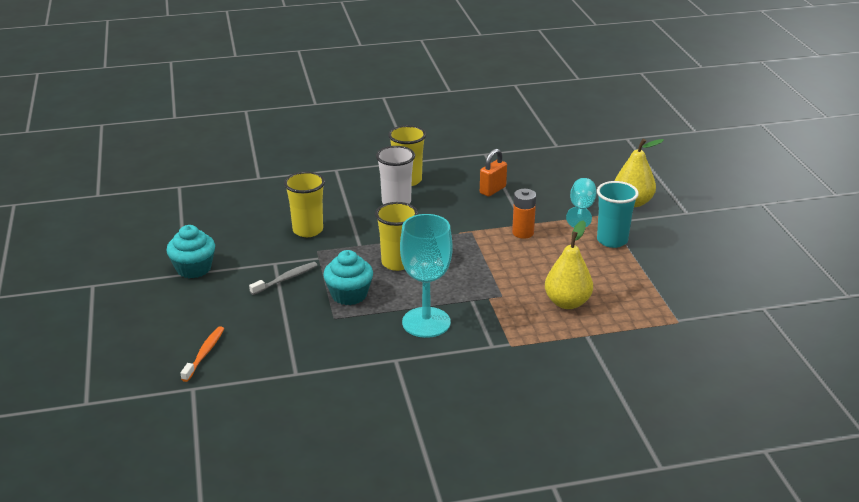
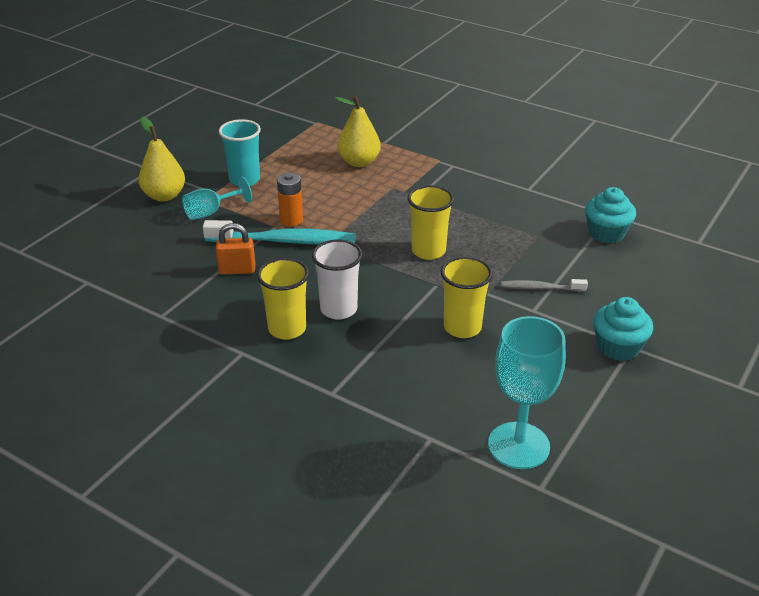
camera: 135 degrees left, 5 degrees up
(204, 354) = (670, 261): orange toothbrush -> none
(349, 295) = (503, 246): turquoise cupcake -> turquoise cupcake (606, 233)
(426, 322) = (473, 199): turquoise goblet -> turquoise goblet (518, 445)
(500, 218) = (284, 241): none -> turquoise toothbrush

